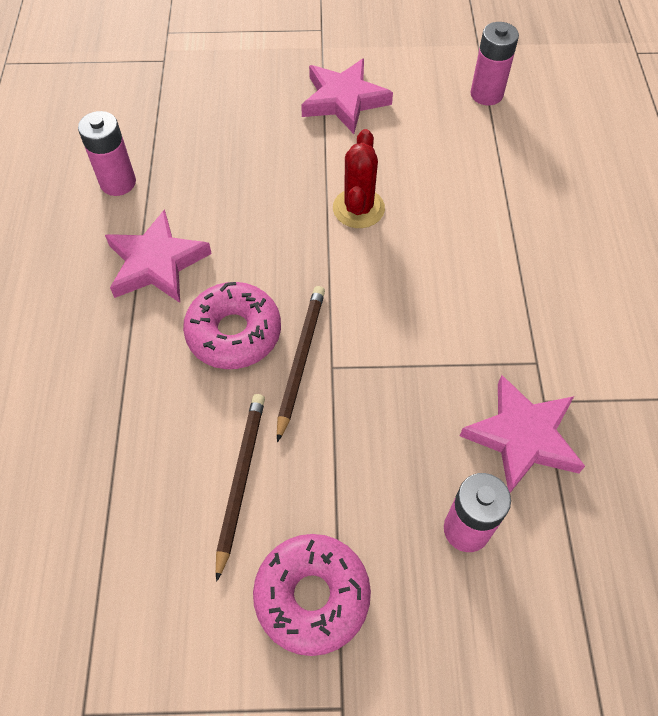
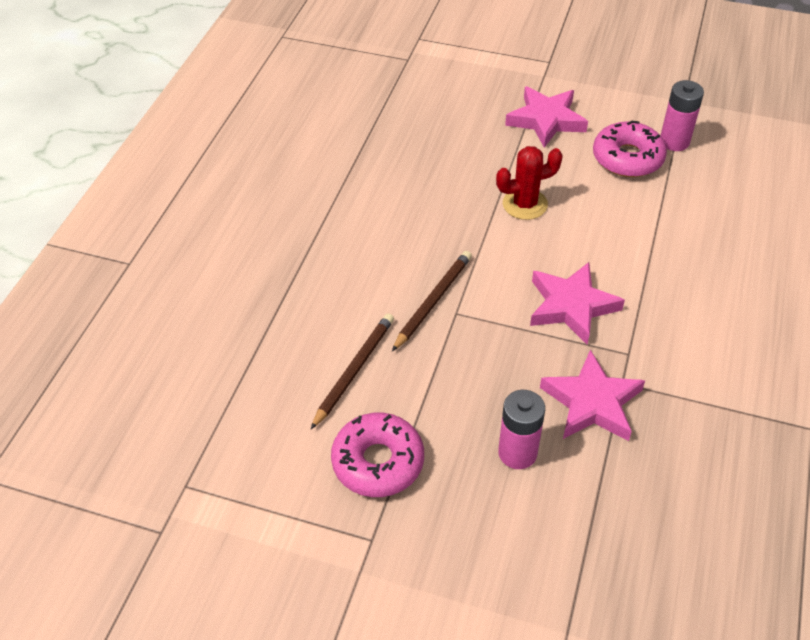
camera: 20 degrees right, 10 degrees down
(118, 183) = (338, 142): pink battery -> none
(156, 263) = (347, 206): pink star -> pink star (571, 306)
(234, 333) = (388, 269): pink donut -> pink donut (627, 158)
(358, 208) = (525, 204): red cactus -> red cactus turned 45 degrees clockwise

